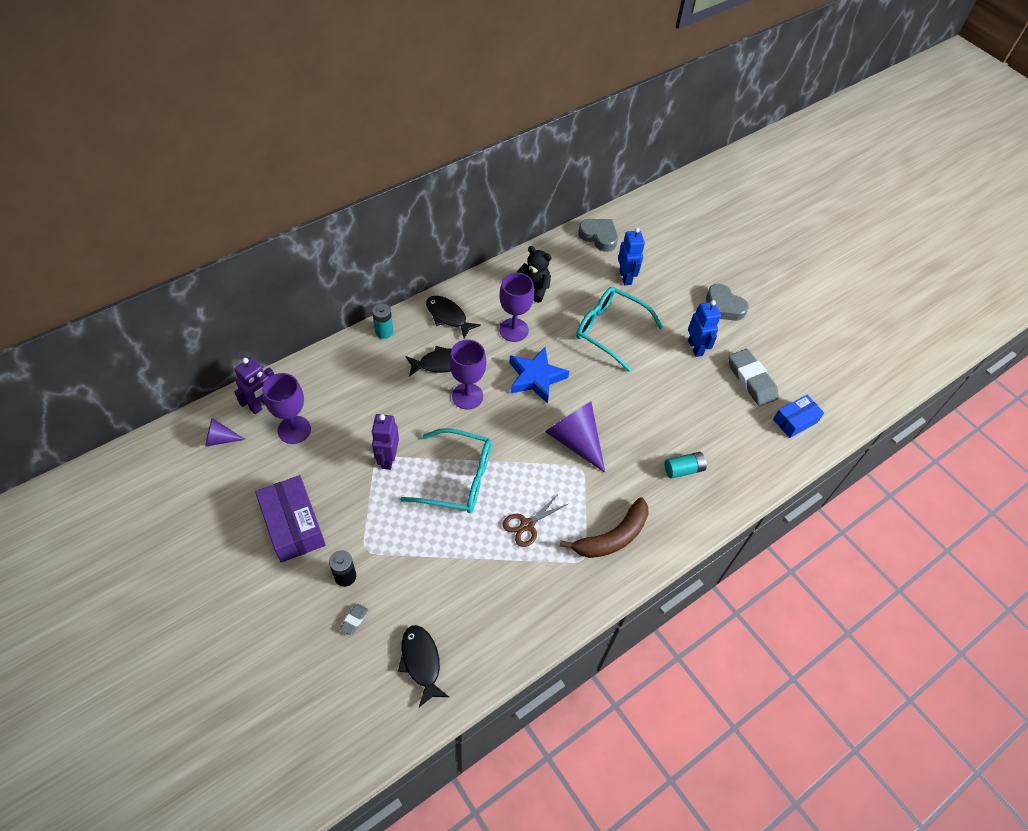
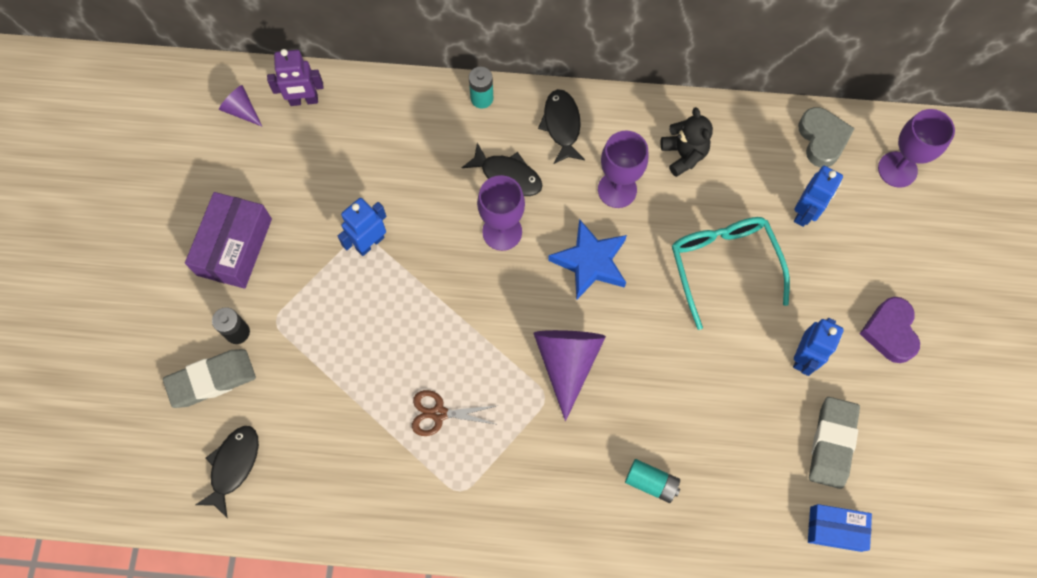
camera: 45 degrees right, 15 degrees up
(294, 430) = (311, 148): purple goblet -> purple goblet (897, 169)
(354, 620) = (212, 380): grey eraser -> grey eraser, size x2.28
(388, 459) = (369, 243): purple robot -> blue robot
(457, 478) = (415, 313): turquoise glasses -> none
(612, 537) = (510, 493): brown banana -> none
(723, 307) = (889, 332): grey heart -> purple heart

